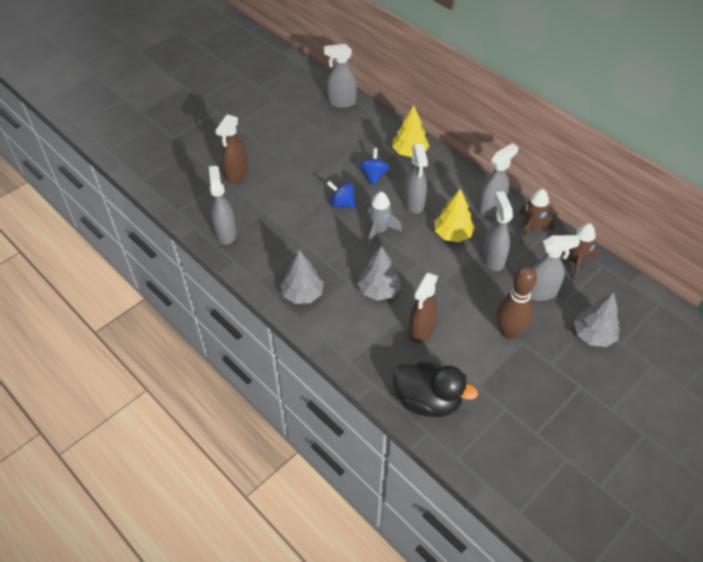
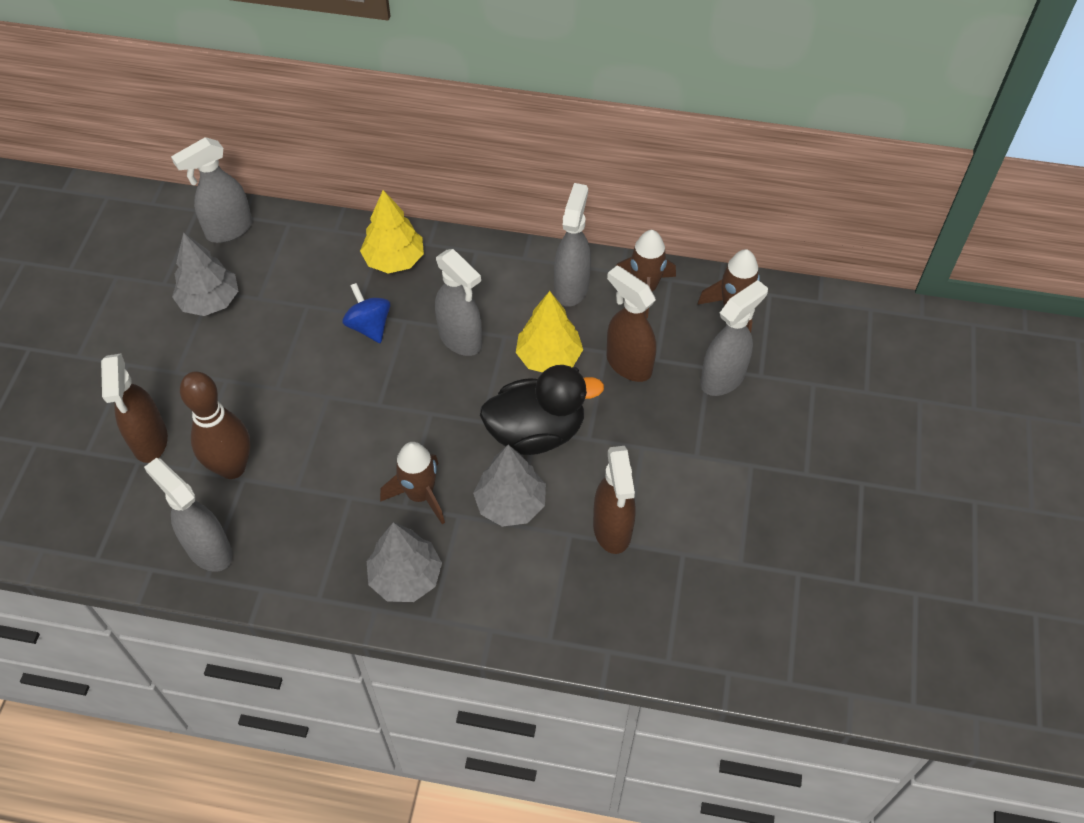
camera: 35 degrees left, 5 degrees up
(338, 262) = (420, 495): none -> brown rocket
(342, 203) = (355, 397): blue spinning top -> none
(379, 230) = (442, 410): grey rocket -> none
(428, 401) = (696, 627): black duck -> black duck (536, 432)
(493, 259) = (628, 364): grey spray bottle -> brown spray bottle
(509, 332) = (724, 461): brown bowling pin -> brown bowling pin (232, 467)
(593, 335) = (827, 401): grey tree -> grey tree (210, 301)

